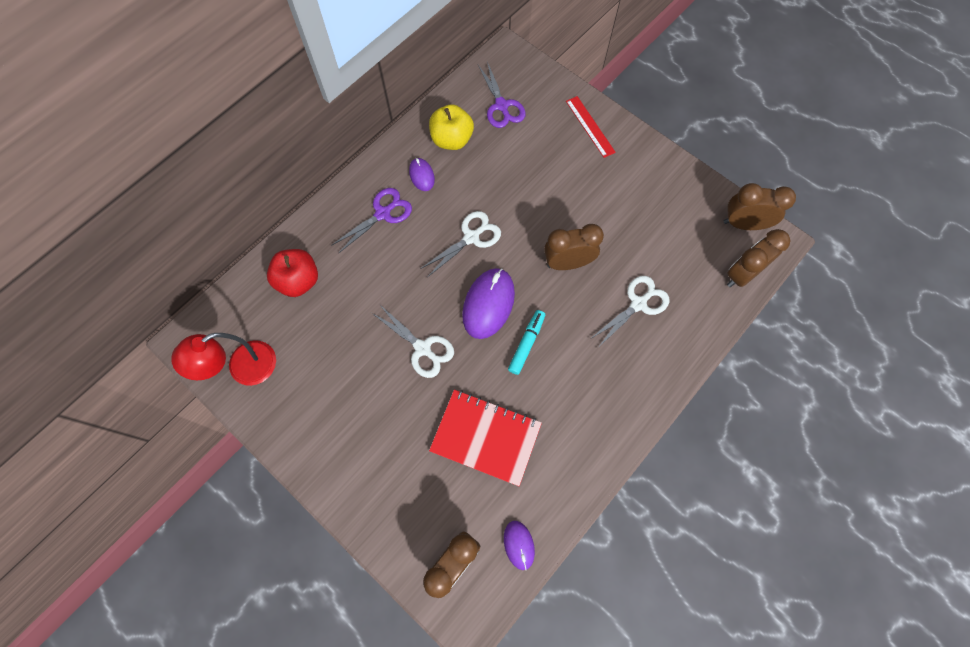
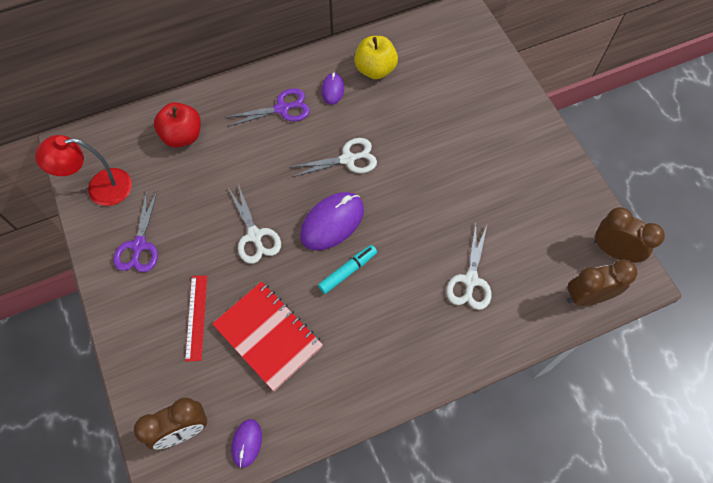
camera: 25 degrees right, 5 degrees down
(501, 106) = (435, 57): purple scissors -> purple scissors (139, 246)
(567, 263) = (423, 216): brown clock -> none
(590, 126) = (508, 105): red ruler -> red ruler (196, 317)
(638, 304) = (470, 280): white scissors -> white scissors turned 120 degrees clockwise

